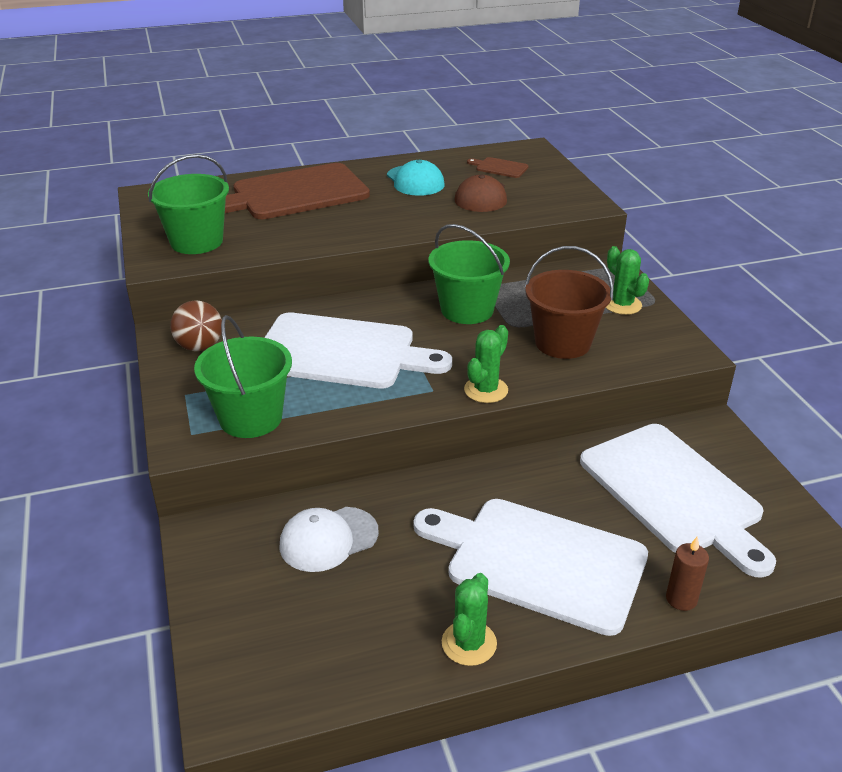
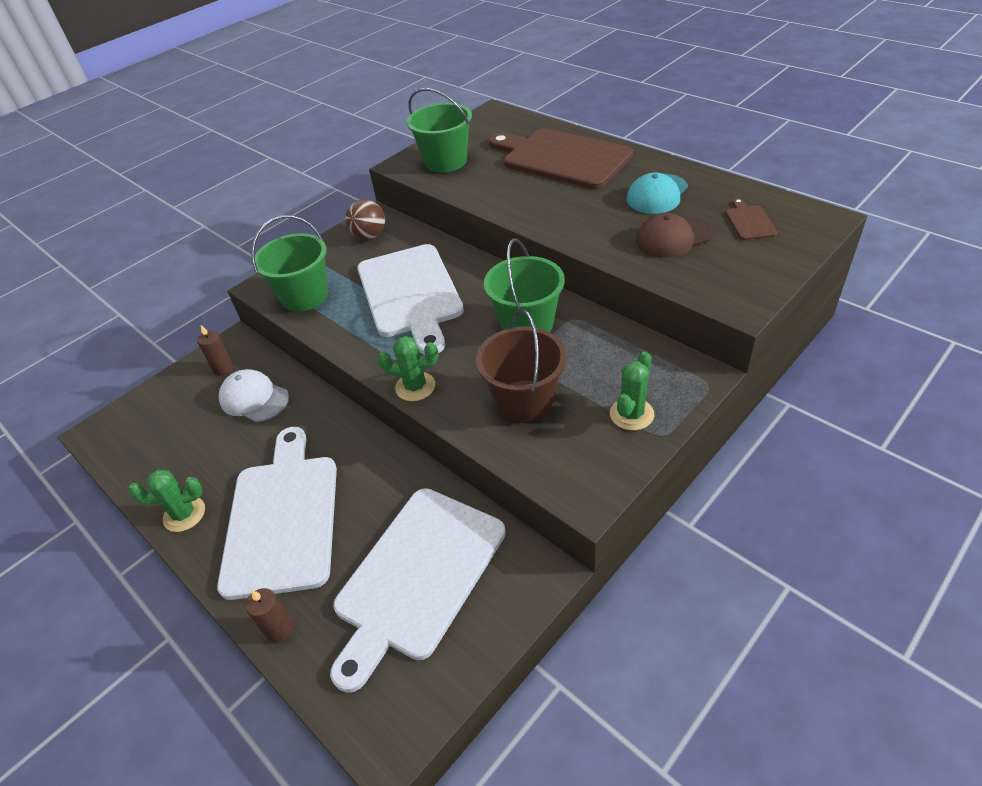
camera: 65 degrees right, 10 degrees up
(241, 553) = (224, 369): none -> brown candle

